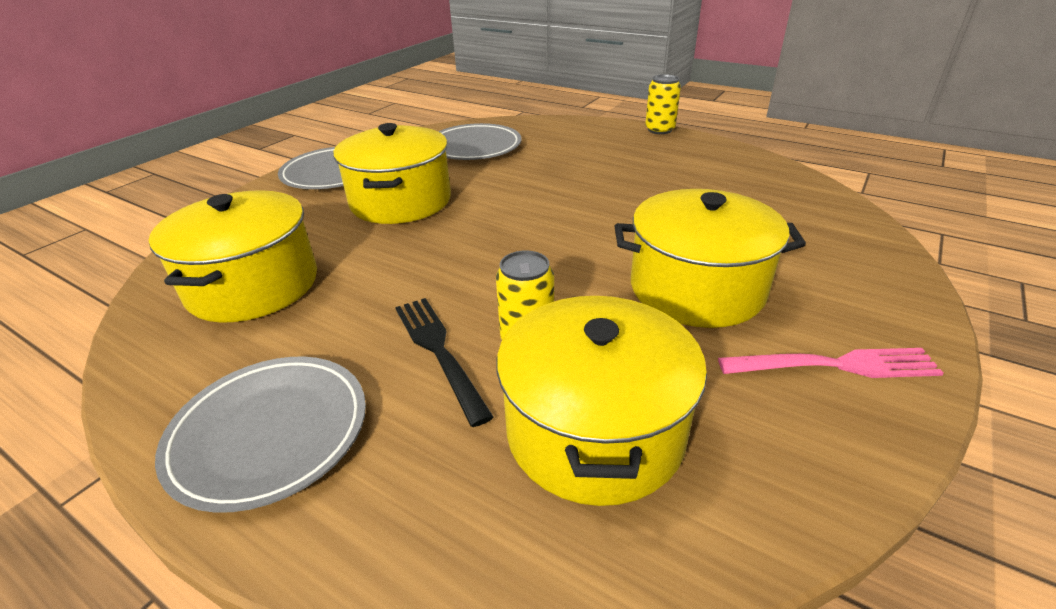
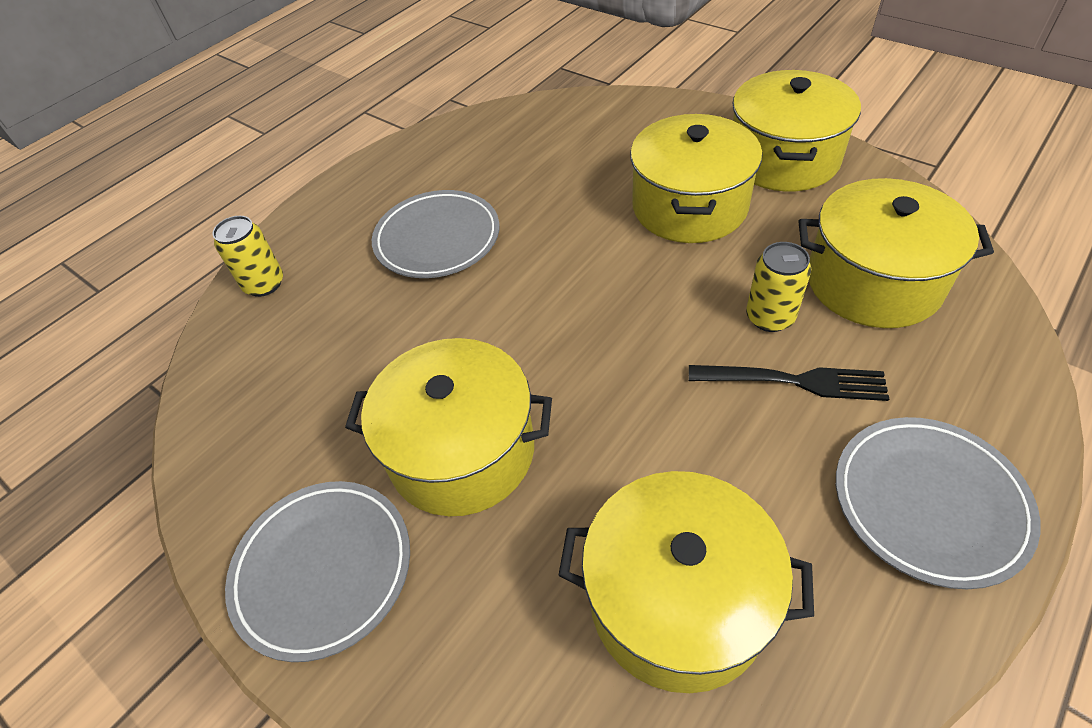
camera: 80 degrees left, 15 degrees up
(439, 351) = (794, 381): black fork -> black fork turned 150 degrees counterclockwise
(474, 147) = (300, 372): grey plate -> grey plate (437, 239)
(659, 130) = (333, 184): yellow can -> yellow can (264, 284)
(835, 365) = (783, 159): pink fork -> yellow pot

